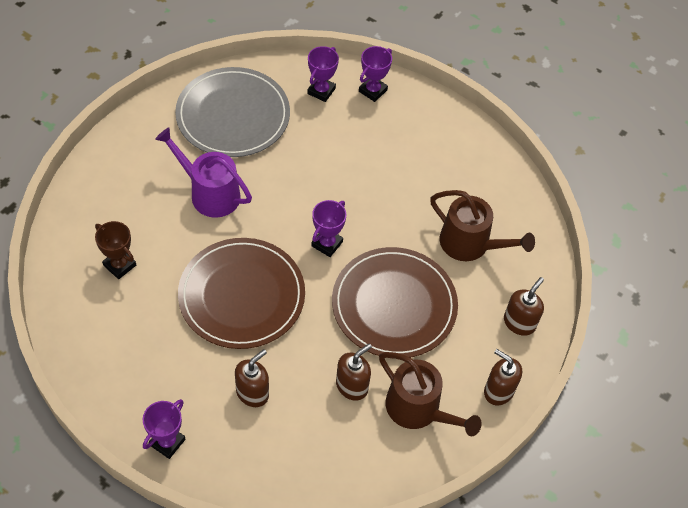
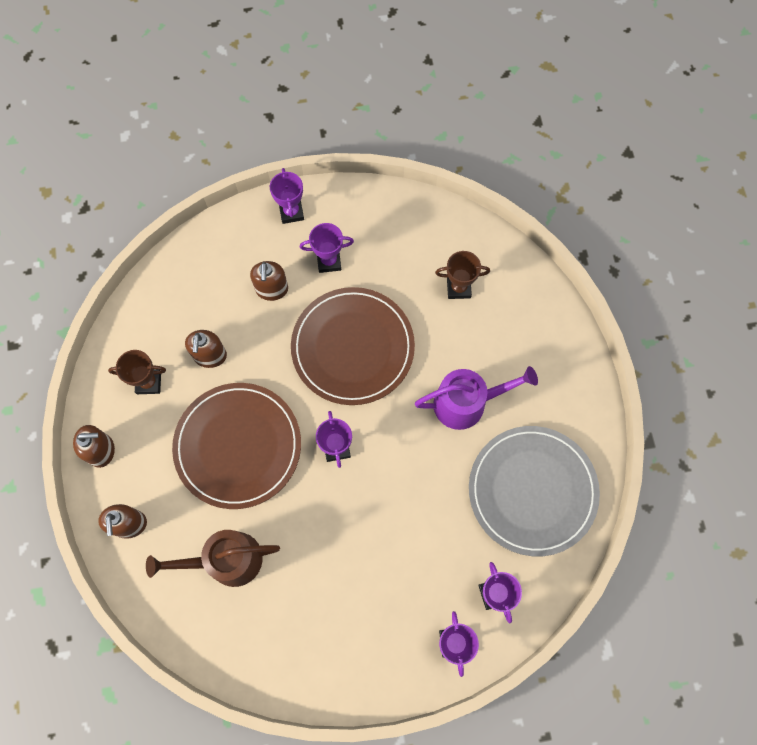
camera: 140 degrees right, 15 degrees up
(185, 373) = (329, 261): none -> purple trophy
(418, 409) = (149, 382): brown watering can -> brown trophy

